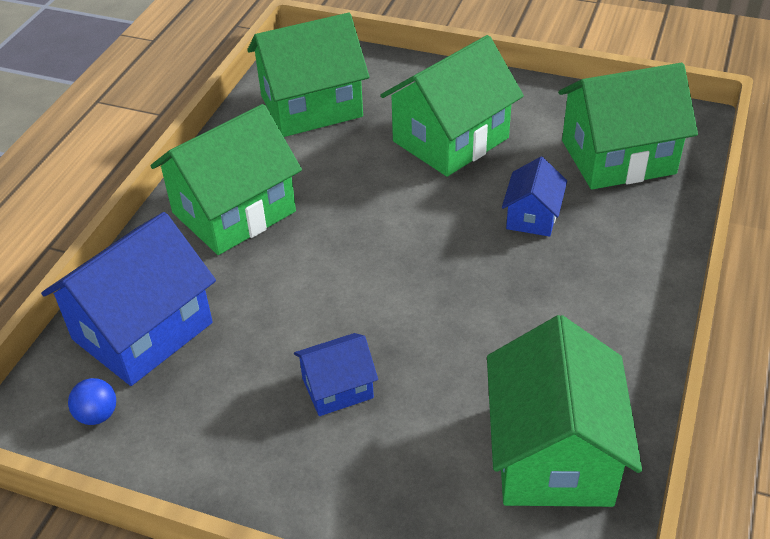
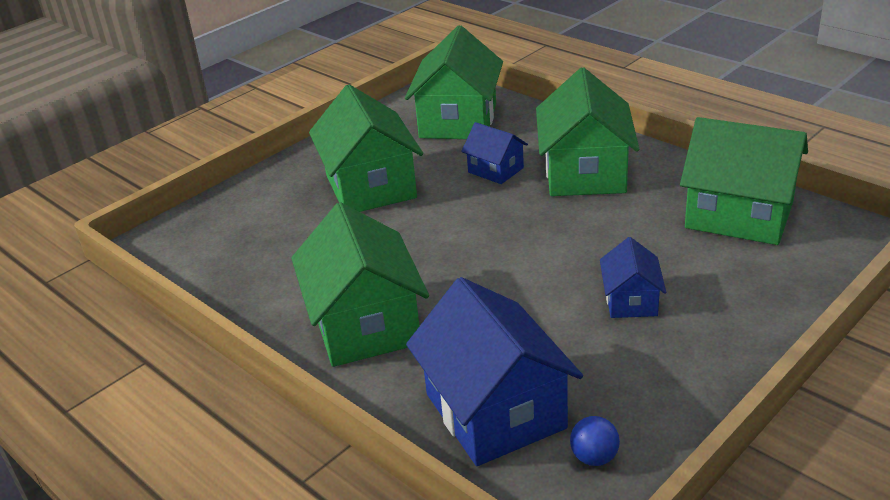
camera: 65 degrees left, 10 degrees down
(311, 106) = (249, 251): green house -> green house (585, 173)

